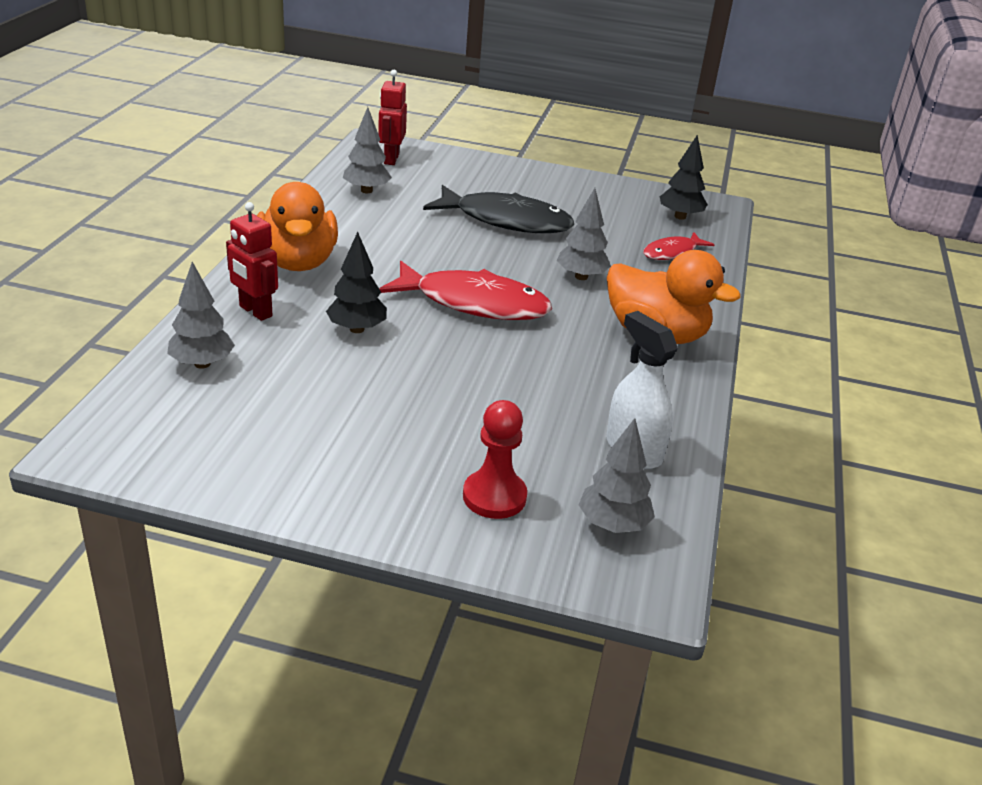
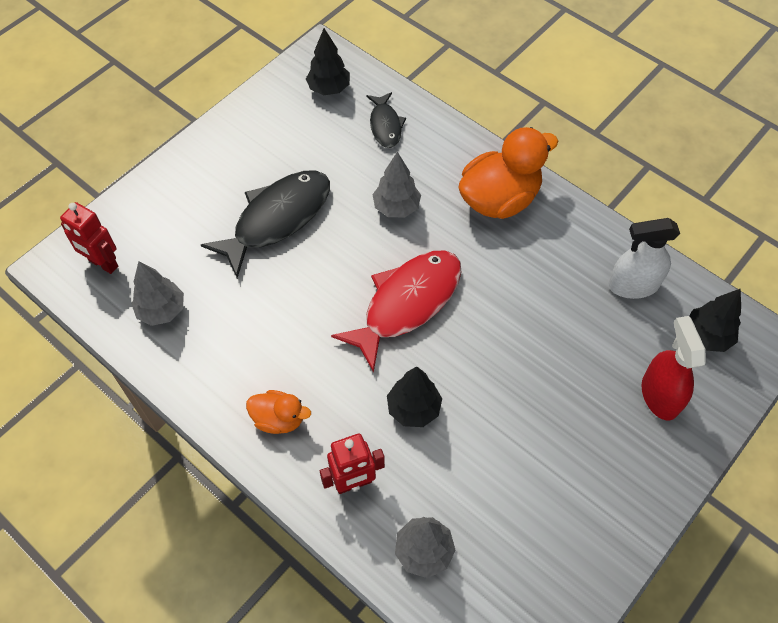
camera: 60 degrees left, 25 degrees up
(298, 262) = (279, 419): orange duck -> orange duck, size x0.53
(494, 496) = (659, 395): red pawn -> red spray bottle
(613, 524) = (706, 336): grey tree -> black tree
(672, 253) = (385, 125): red fish -> black fish

